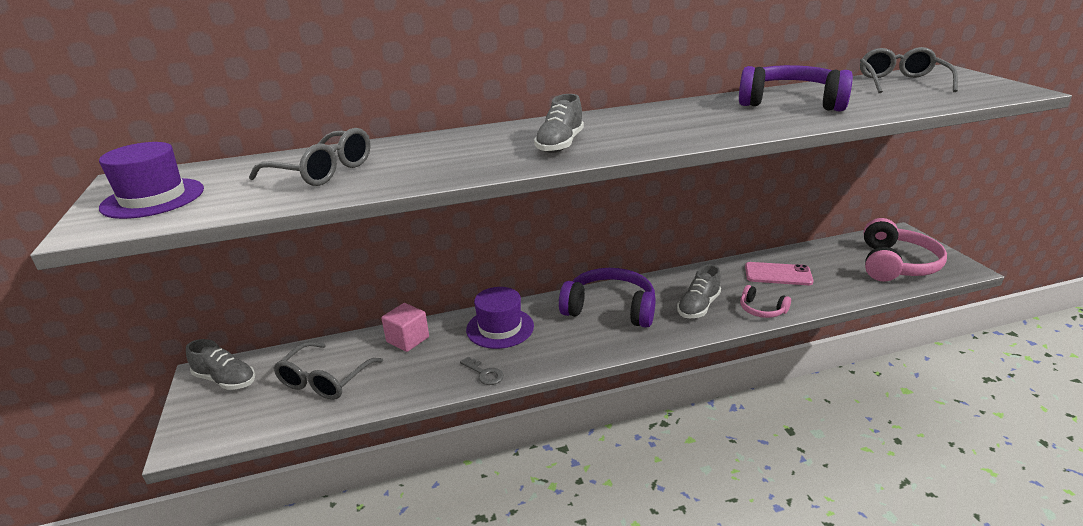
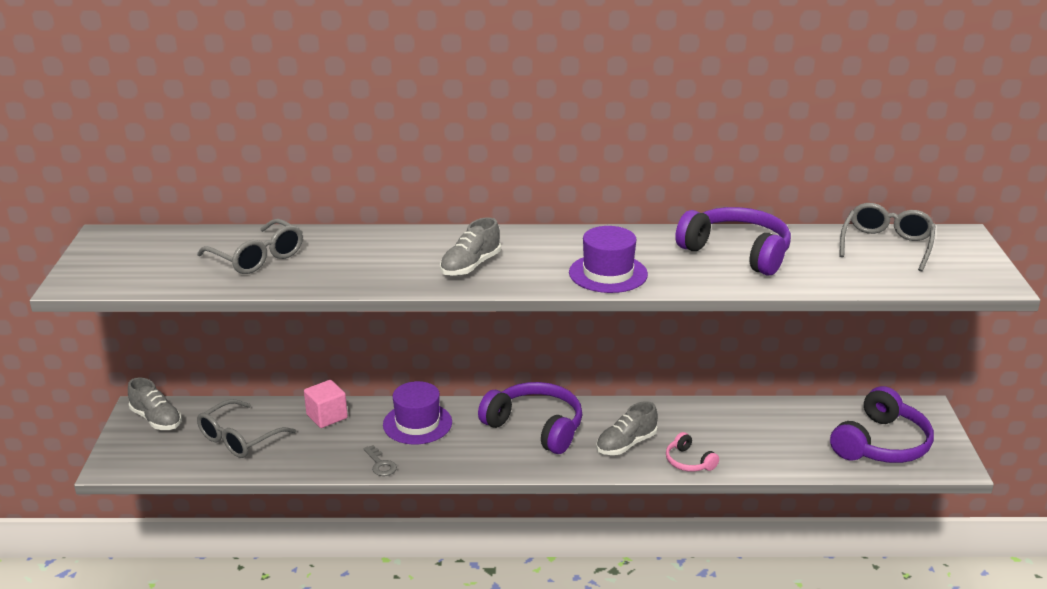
camera: 15 degrees right, 0 degrees up
(153, 198) = (120, 261): purple hat -> purple hat (608, 273)
(778, 274) = (738, 427): pink phone -> none
(895, 264) = (881, 444): pink headphones -> purple headphones

